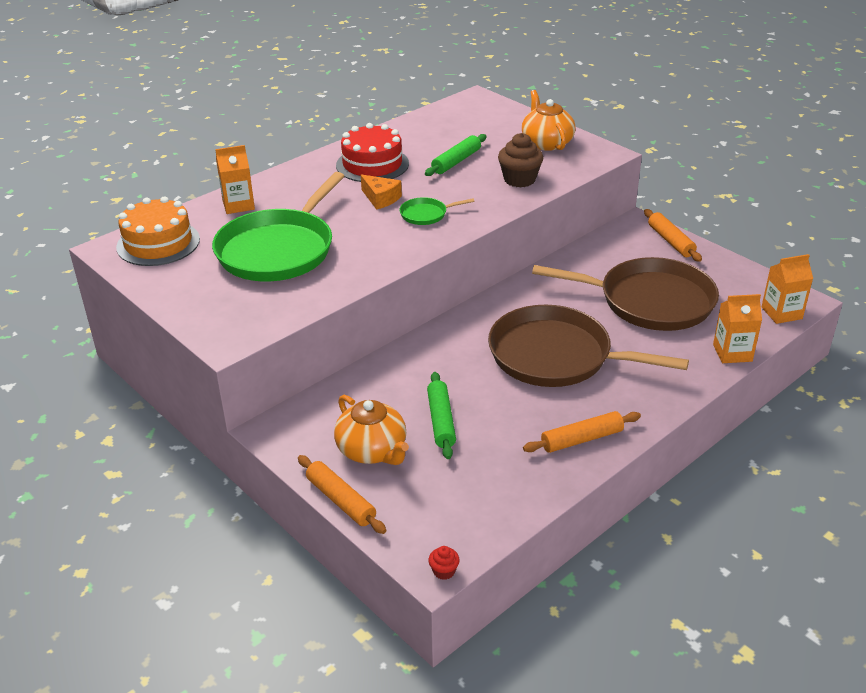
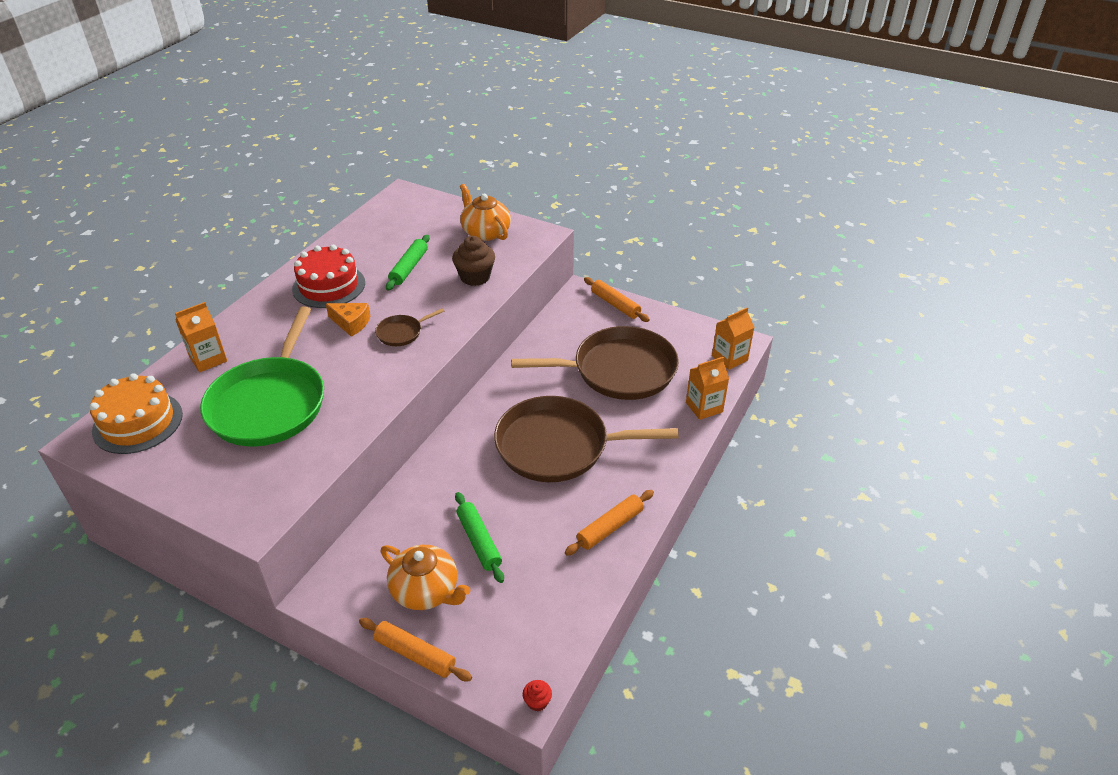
camera: 20 degrees left, 5 degrees up
(426, 214) = (402, 333): green pan -> brown pan

